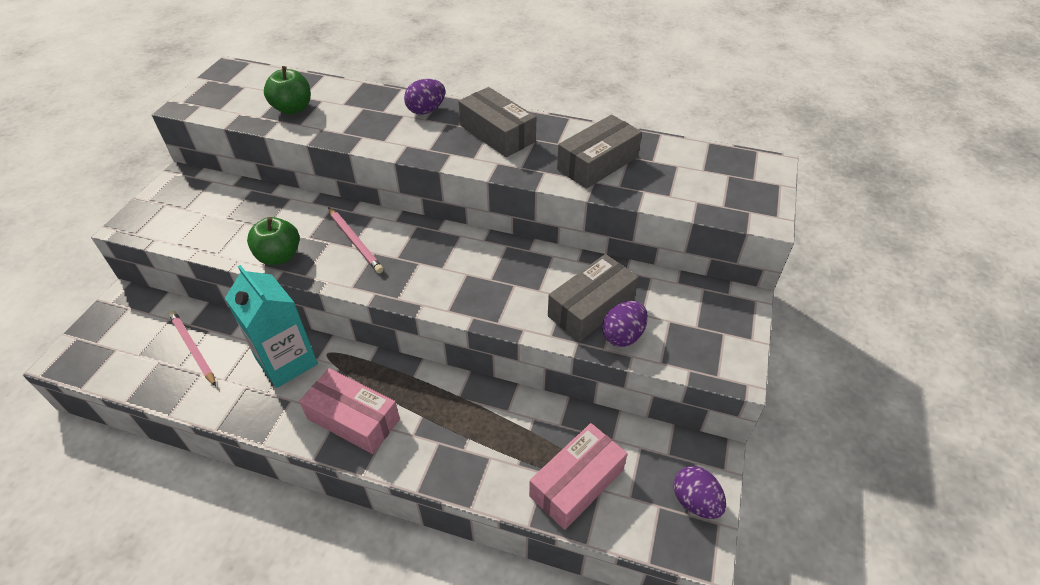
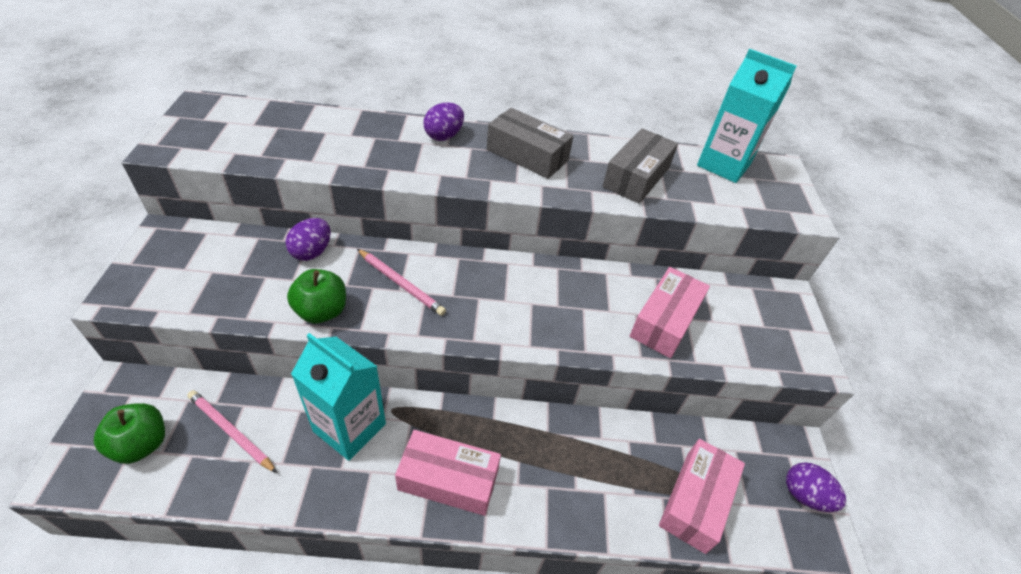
camera: 20 degrees left, 0 degrees up
(293, 109) = (296, 144): green apple -> green apple (141, 444)
(591, 307) = (665, 321): grey box -> pink box
(623, 335) = (706, 345): purple egg -> purple egg (312, 252)
(701, 159) = (723, 165): none -> turquoise carton

